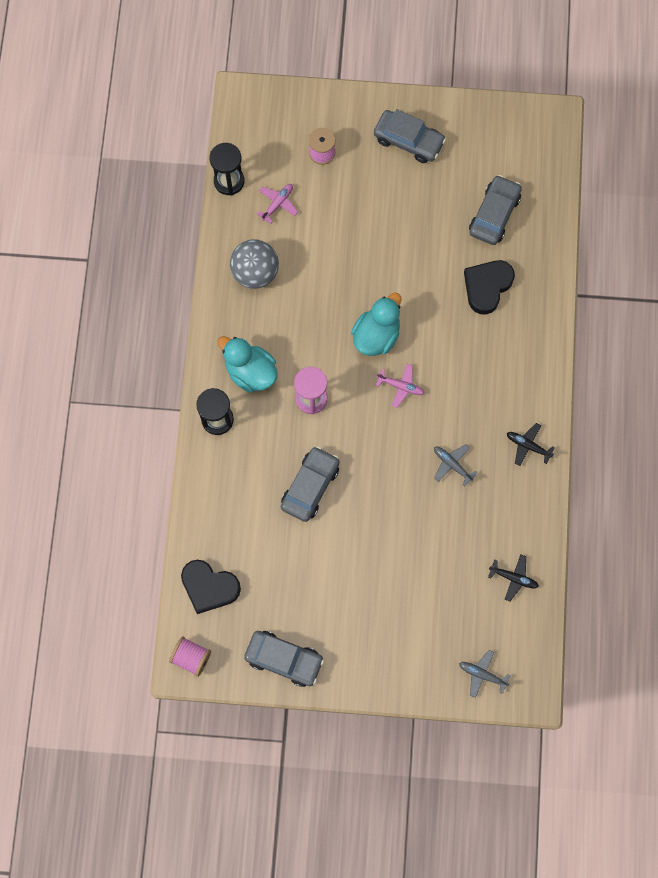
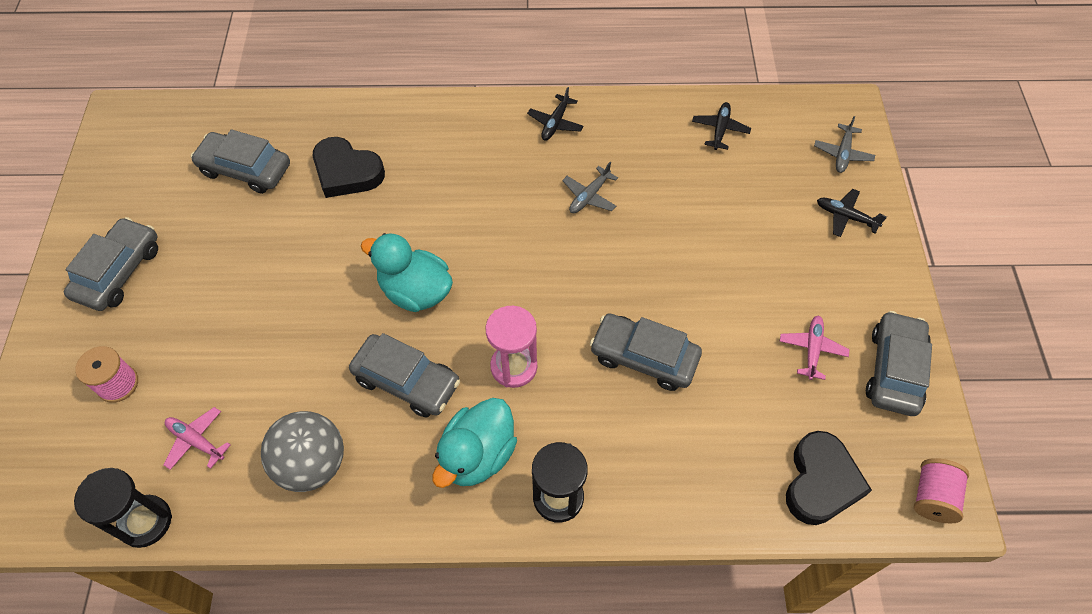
camera: 95 degrees left, 15 degrees down
(307, 329) = (407, 381): none -> grey car
(401, 386) = (488, 258): pink plane -> pink plane (812, 349)
(419, 660) = (845, 216): none -> black plane

